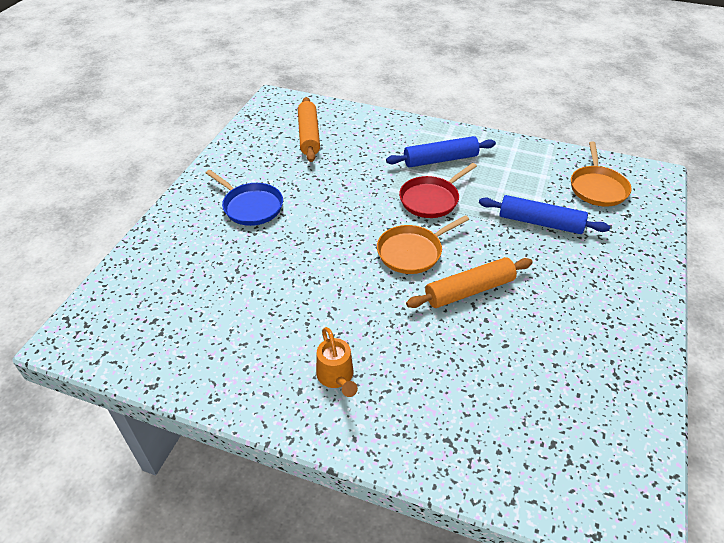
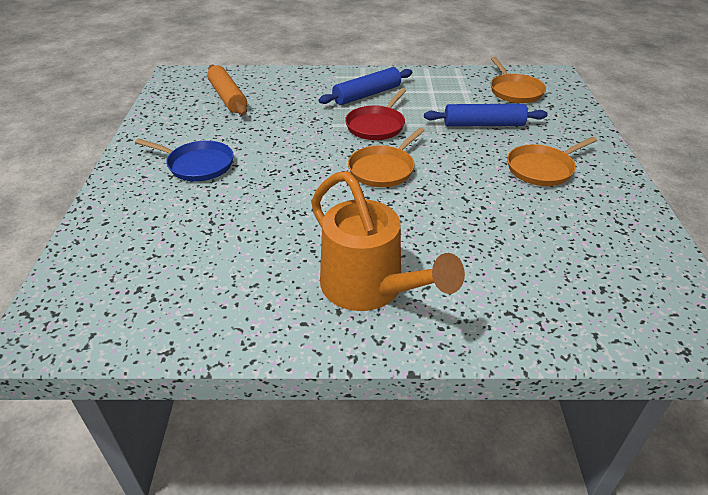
camera: 20 degrees left, 5 degrees down
(336, 377) = (370, 289): orange watering can -> orange watering can, size x2.01
(469, 290) = (454, 187): orange rolling pin -> none
(571, 291) = (542, 169): none -> orange pan

